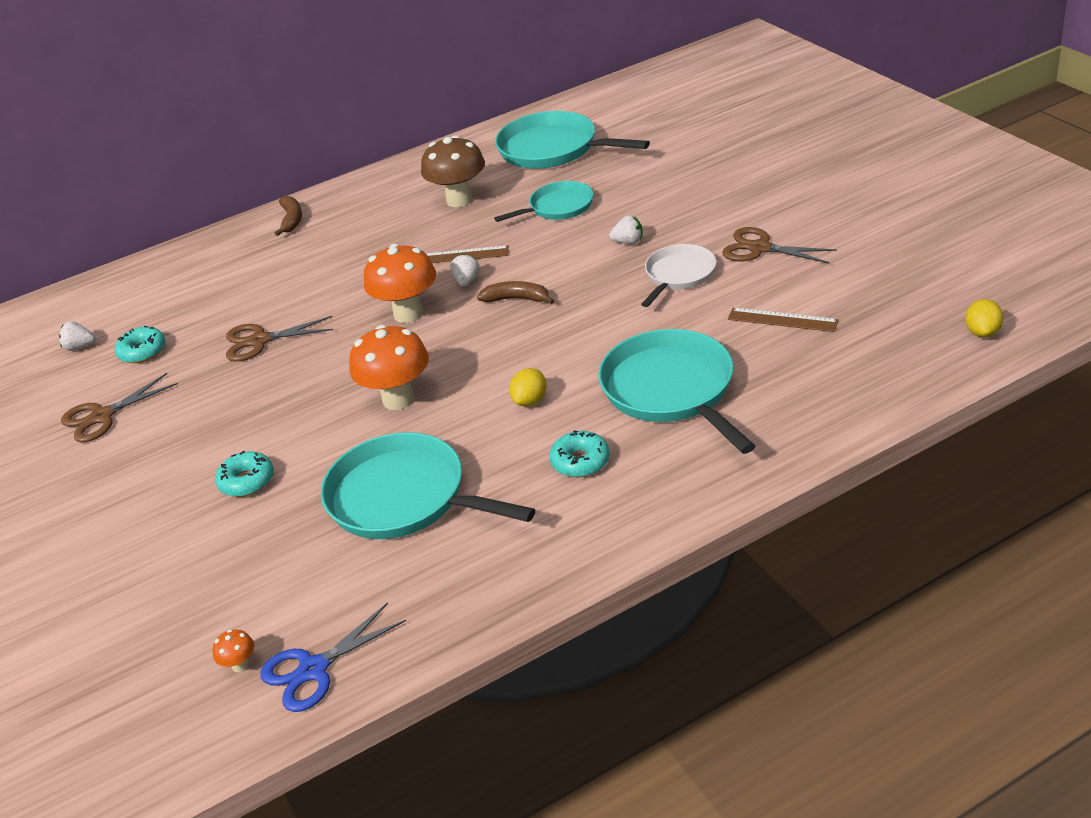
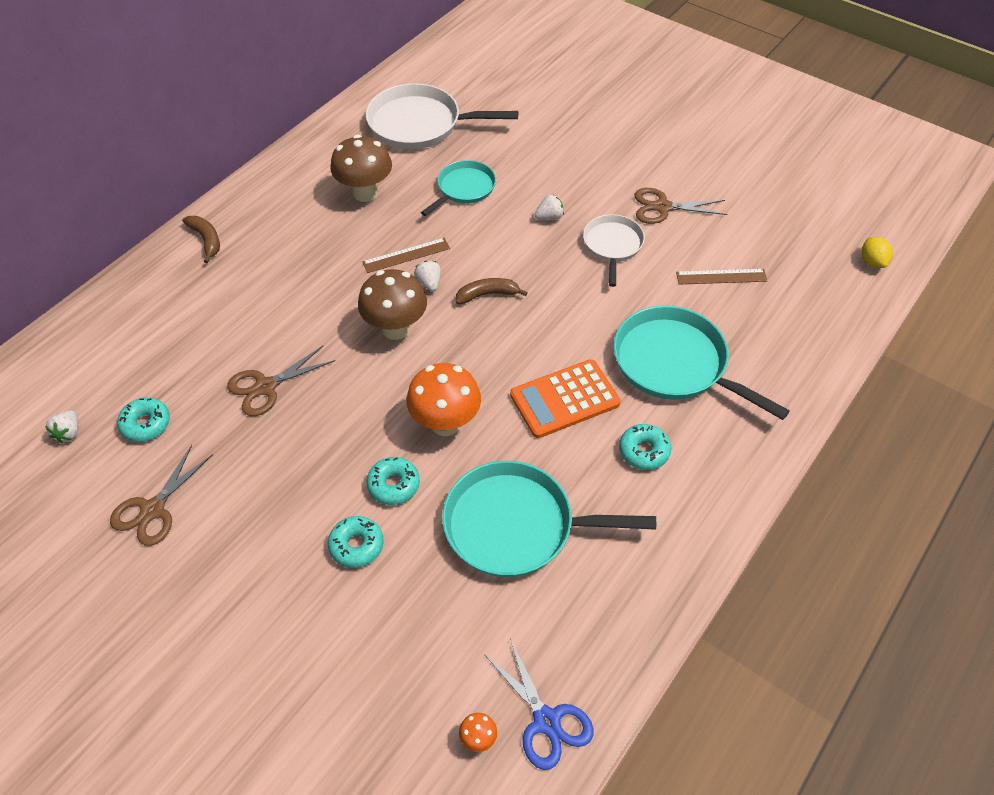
camera: 30 degrees left, 15 degrees up
(80, 347) = (69, 433): white strawberry -> white strawberry turned 60 degrees counterclockwise
(313, 669) = (546, 721): blue scissors -> blue scissors turned 60 degrees counterclockwise
(314, 440) = (393, 485): none -> turquoise donut
(408, 314) = (395, 329): orange mushroom -> brown mushroom
(530, 400) = (564, 399): yellow lemon -> orange calculator
(552, 149) = (419, 124): turquoise pan -> white pan

